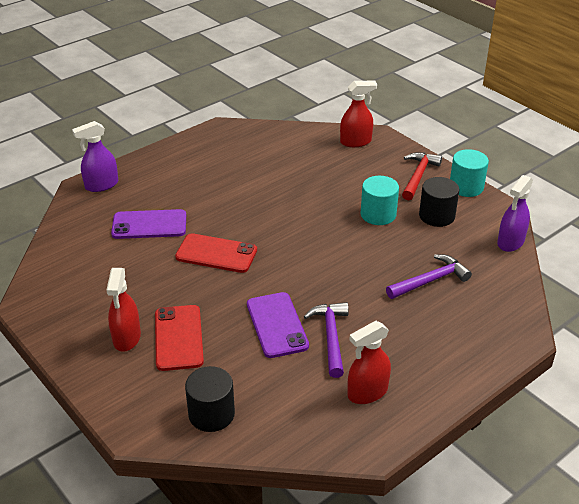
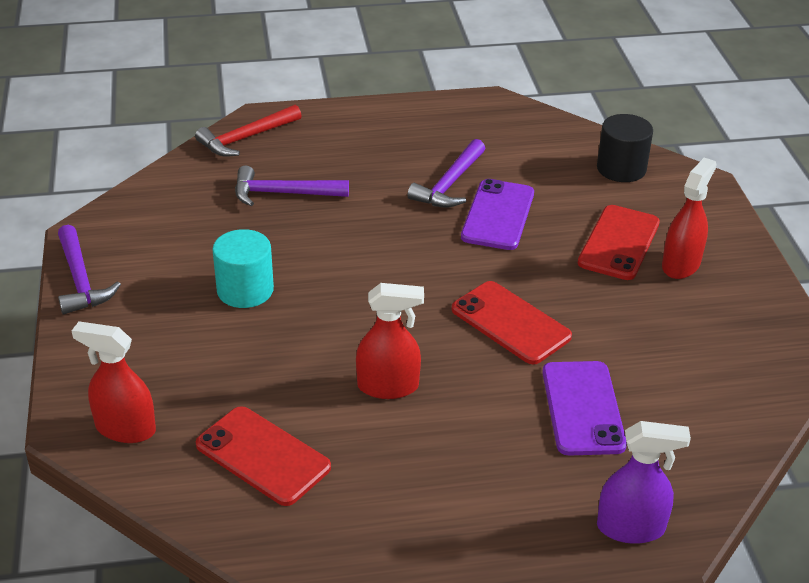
camera: 150 degrees left, 0 degrees up
(149, 225) = (582, 408): purple phone -> purple phone turned 60 degrees clockwise
(286, 153) = (263, 456): none -> red phone
(367, 392) = (458, 133): red spray bottle -> red spray bottle (388, 386)
(418, 176) = (118, 323): red hammer -> red hammer (246, 138)
(436, 216) = (175, 258): black cylinder -> none
(466, 187) = (80, 280): turquoise cylinder -> purple hammer
(510, 242) = (138, 195): purple spray bottle -> none

